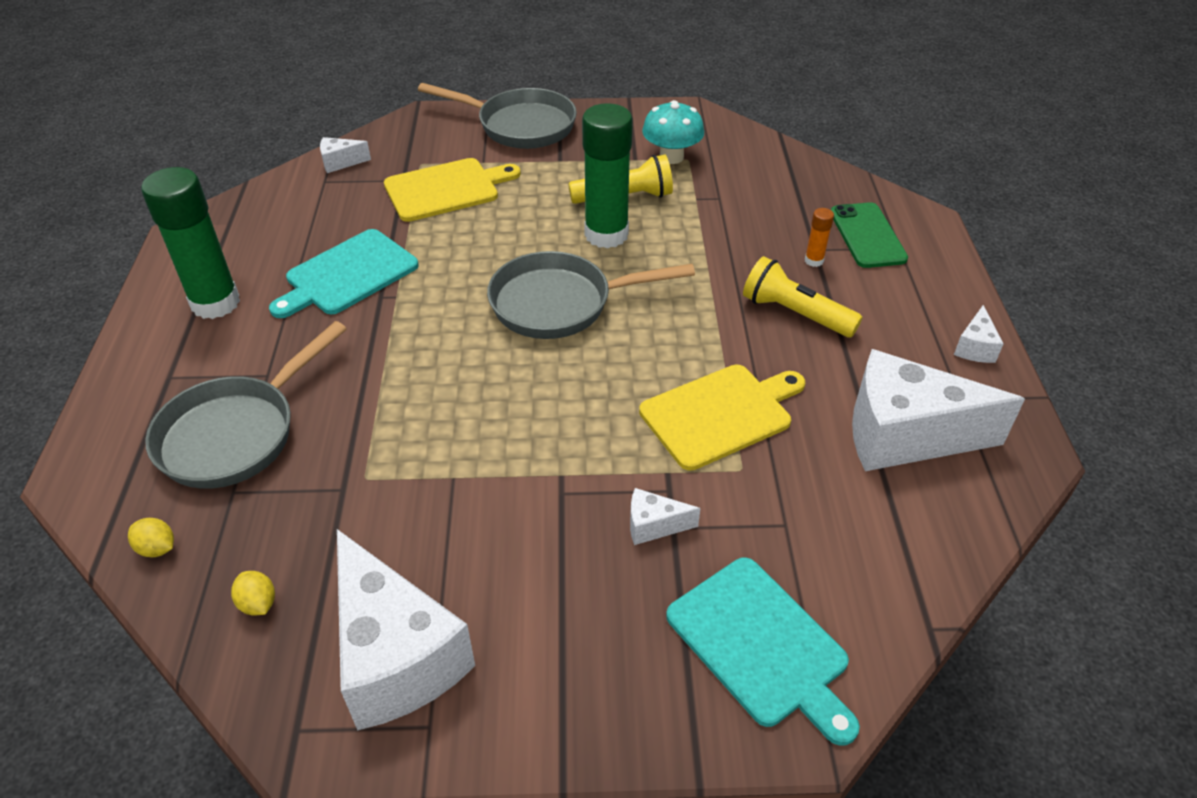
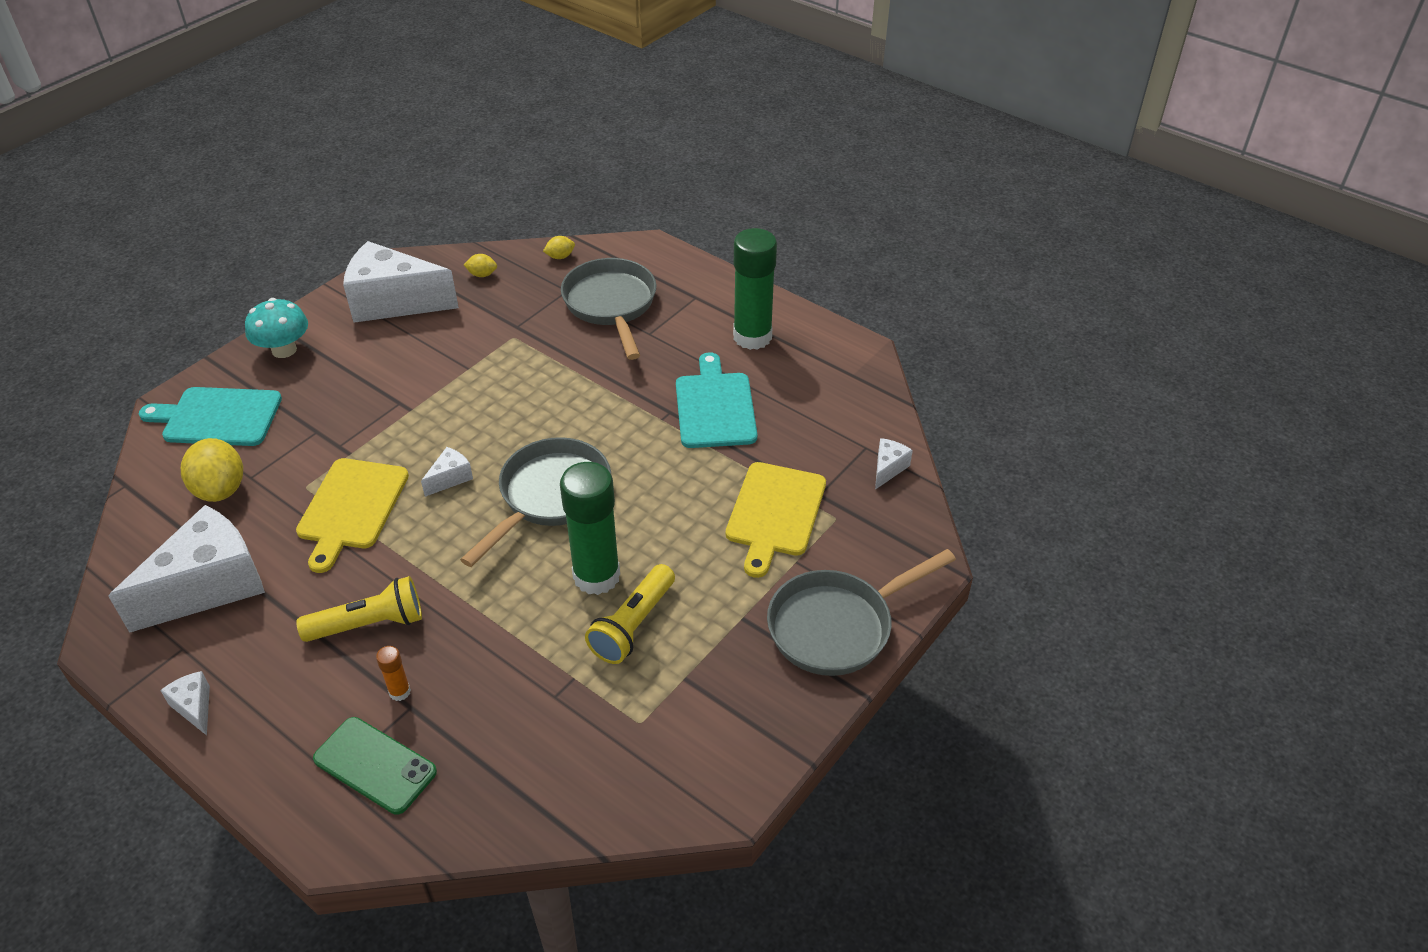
camera: 130 degrees right, 0 degrees up
(653, 525) = (329, 424): white cheese -> white cheese (450, 478)
(671, 157) = (657, 710): turquoise mushroom -> turquoise mushroom (284, 350)
(826, 534) = (220, 489): none -> yellow lemon

